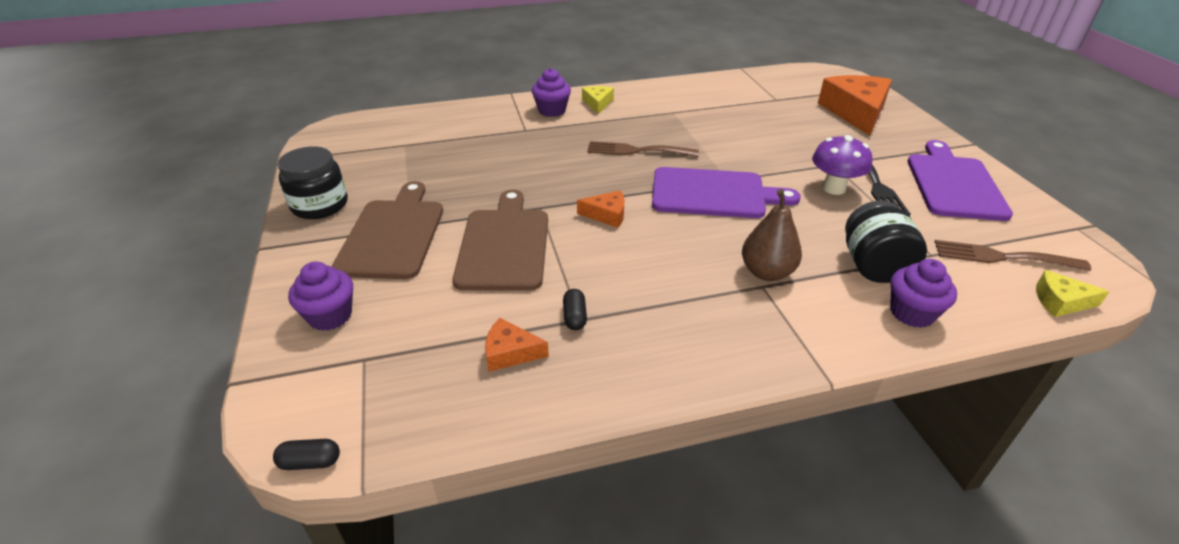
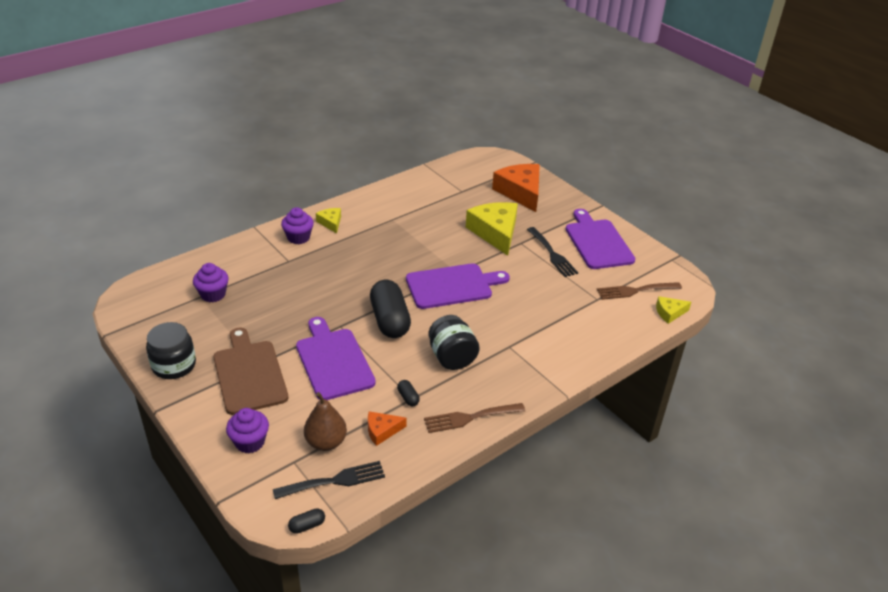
camera: 25 degrees left, 0 degrees up
(397, 405) = (335, 481): none -> black fork
(504, 245) = (333, 361): brown cutting board -> purple cutting board
(607, 215) = (389, 320): orange cheese -> black capsule
(636, 151) = (383, 261): brown fork -> brown fork (470, 418)
(766, 272) = (508, 336): brown pear -> brown pear (326, 442)
(802, 147) = (495, 232): none -> yellow cheese
(834, 188) = (527, 263): purple mushroom -> none
(873, 266) = (567, 316): black jar -> black jar (452, 357)
(911, 313) = (596, 341): purple cupcake -> purple cupcake (213, 294)

